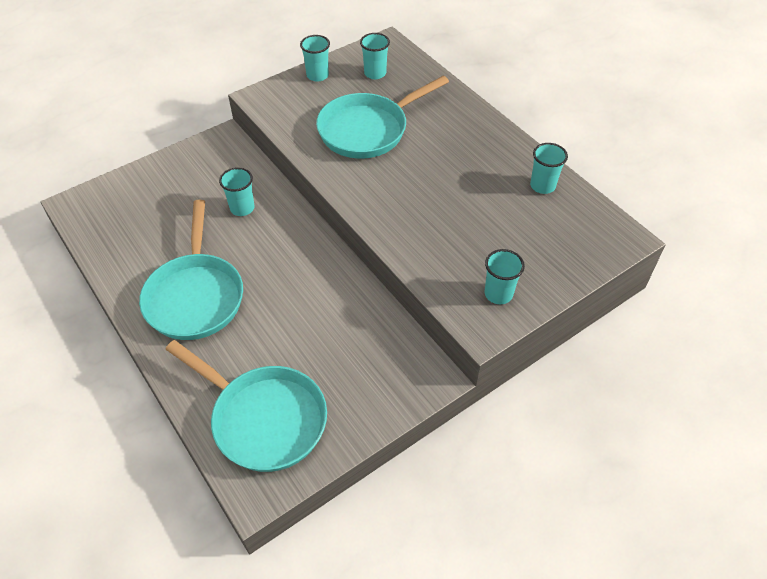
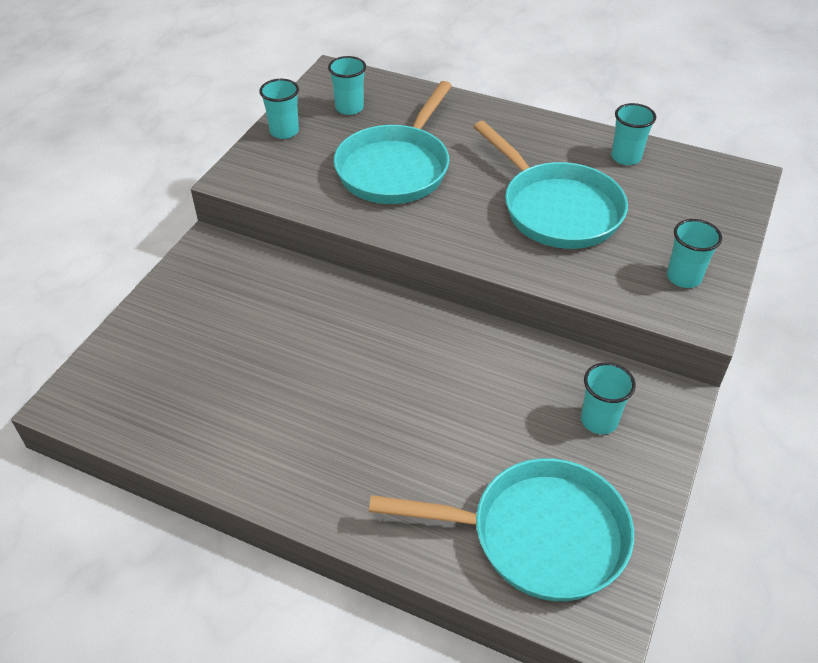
camera: 30 degrees left, 5 degrees down
(195, 296) = (332, 439): turquoise pan -> turquoise pan (556, 209)
(242, 208) = (301, 315): turquoise cup -> turquoise cup (599, 420)

